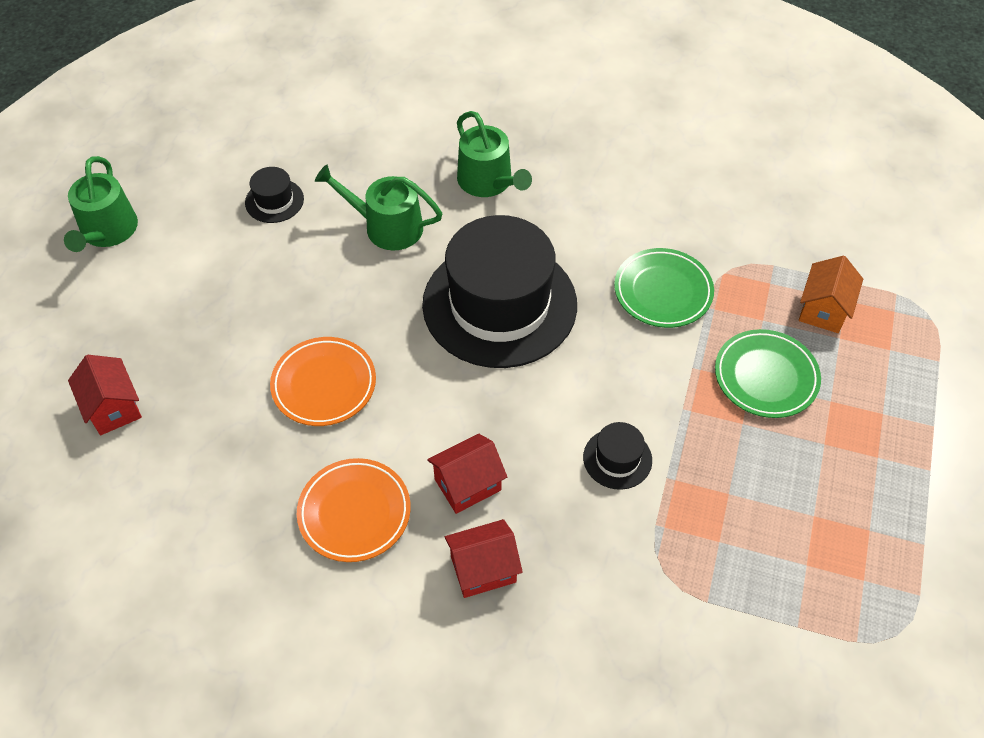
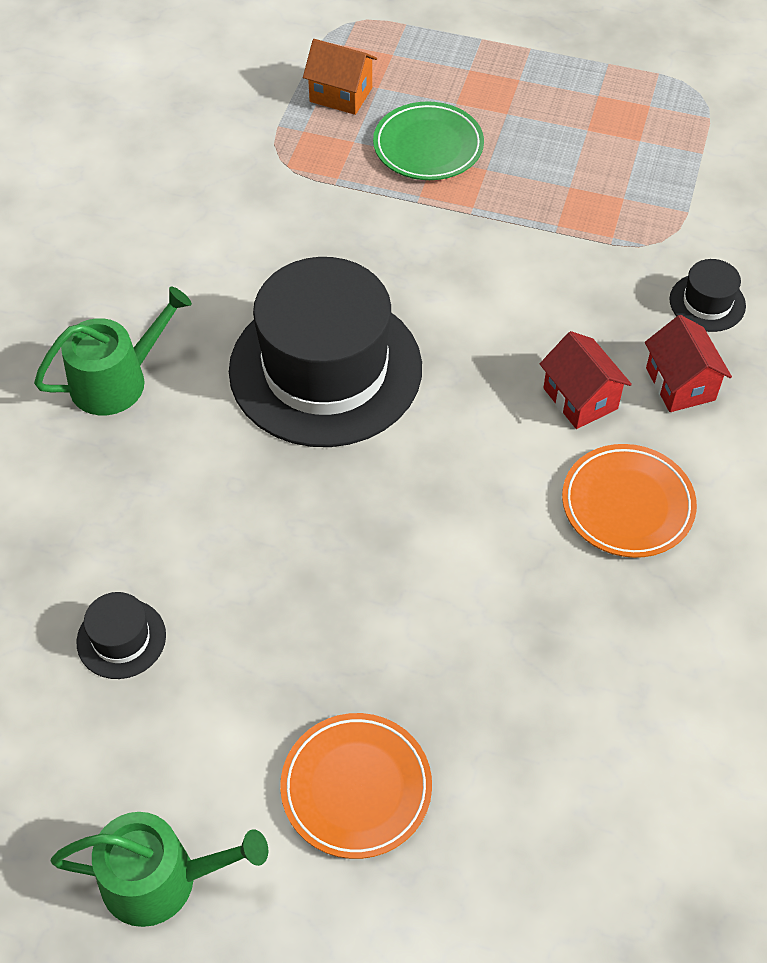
camera: 90 degrees left, 0 degrees up
(113, 408) = (497, 806): red house -> none
(324, 384) = (450, 549): orange plate -> orange plate (356, 788)
(386, 226) = (186, 493): green watering can -> none
(617, 458) = (536, 269): black hat -> black hat (707, 302)
(663, 291) = (311, 219): green plate -> none

